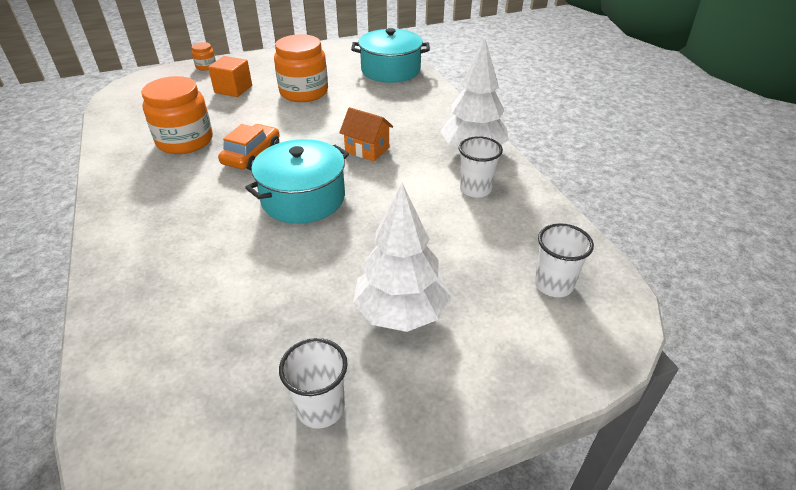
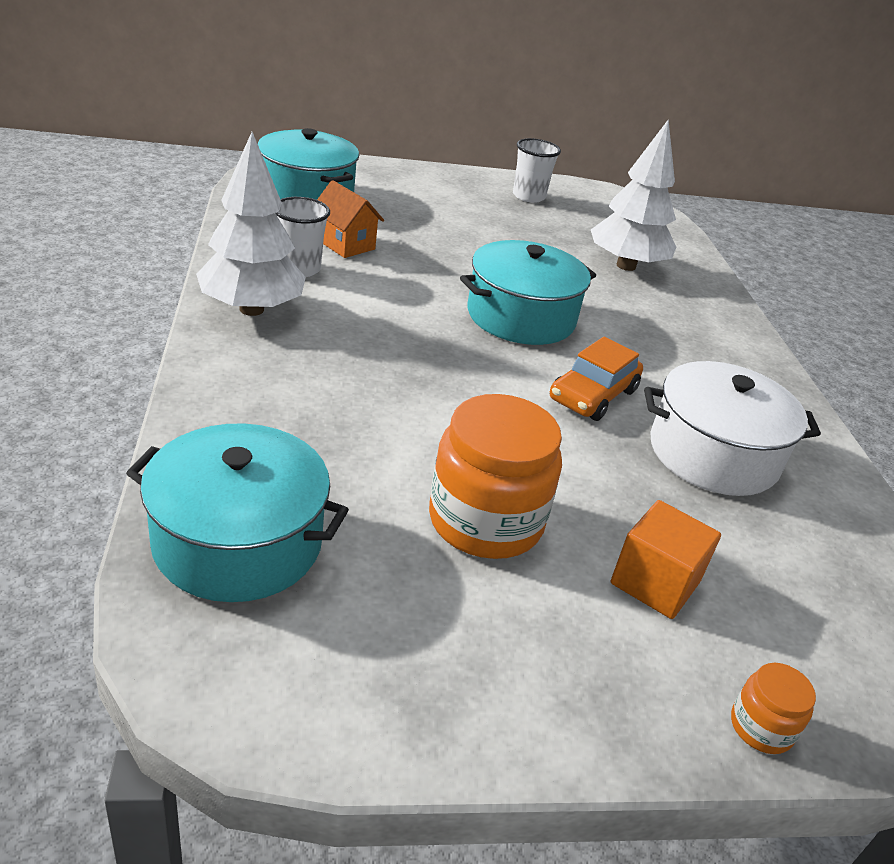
camera: 170 degrees left, 5 degrees down
(185, 141) = (713, 454): orange jar -> white pot
(367, 150) = (409, 354): orange house -> orange house (345, 244)
(401, 312) = (451, 214): white tree -> white tree (626, 266)
(553, 284) = (306, 193): white cup -> turquoise pot

